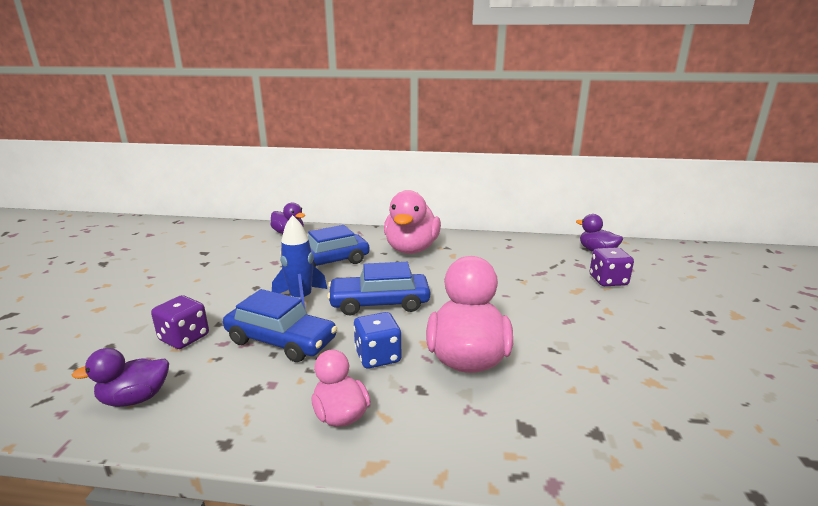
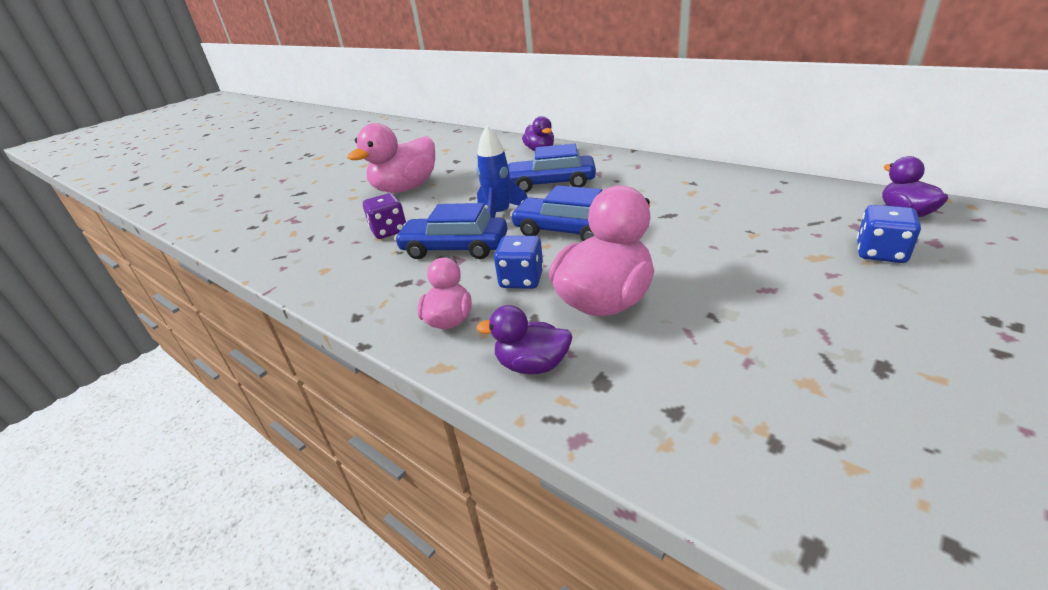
camera: 35 degrees right, 10 degrees up
(135, 398) = (327, 269): purple duck -> purple duck (532, 365)
(281, 340) = (454, 248): blue car -> blue car turned 135 degrees clockwise
(411, 249) = (649, 180): pink duck -> pink duck (405, 188)
(608, 280) = (880, 253): purple dice -> blue dice

